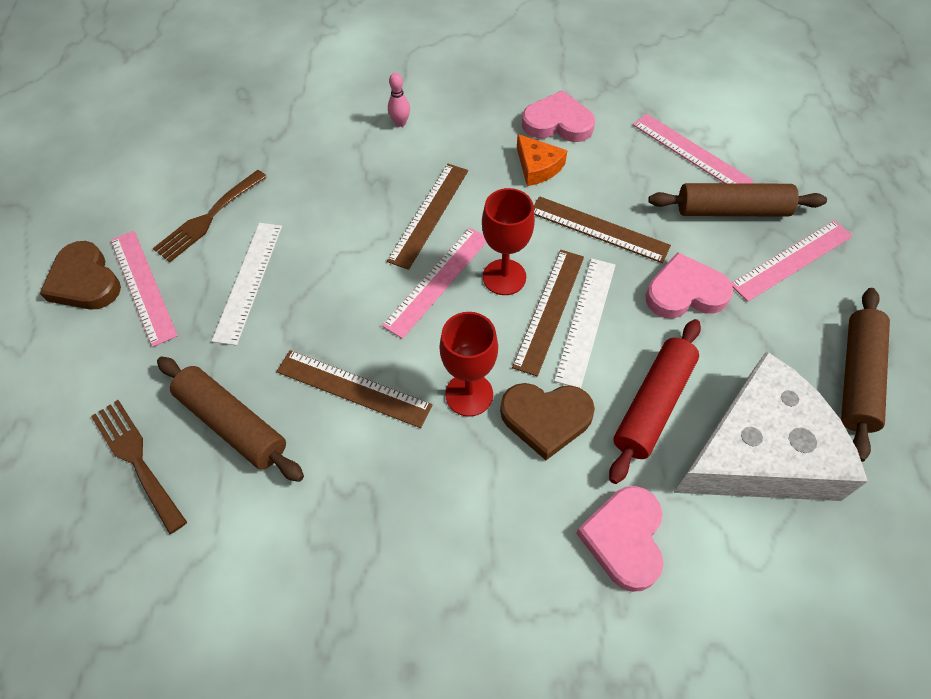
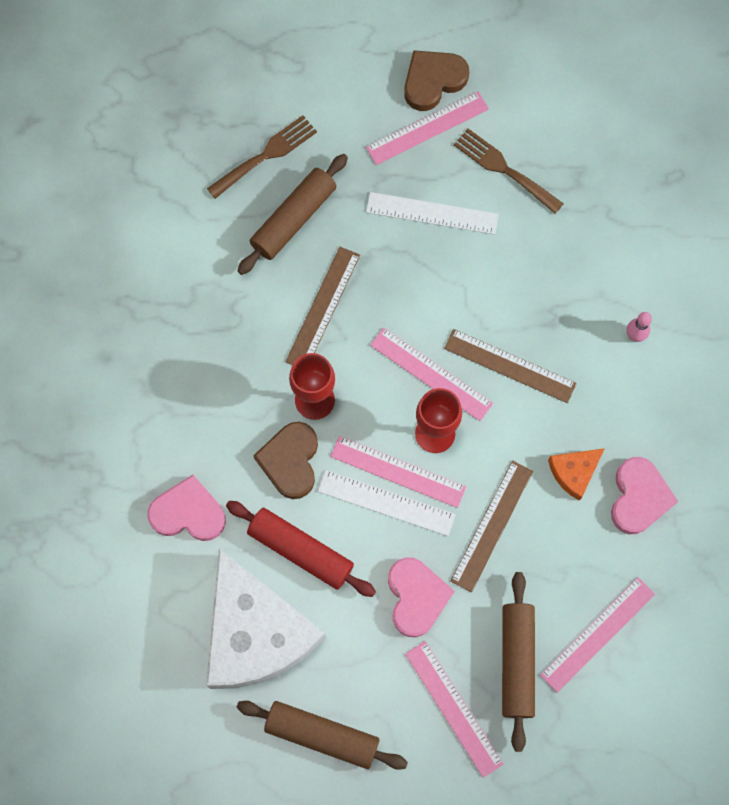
camera: 90 degrees right, 15 degrees up
(549, 310) = (398, 472): brown ruler -> pink ruler

